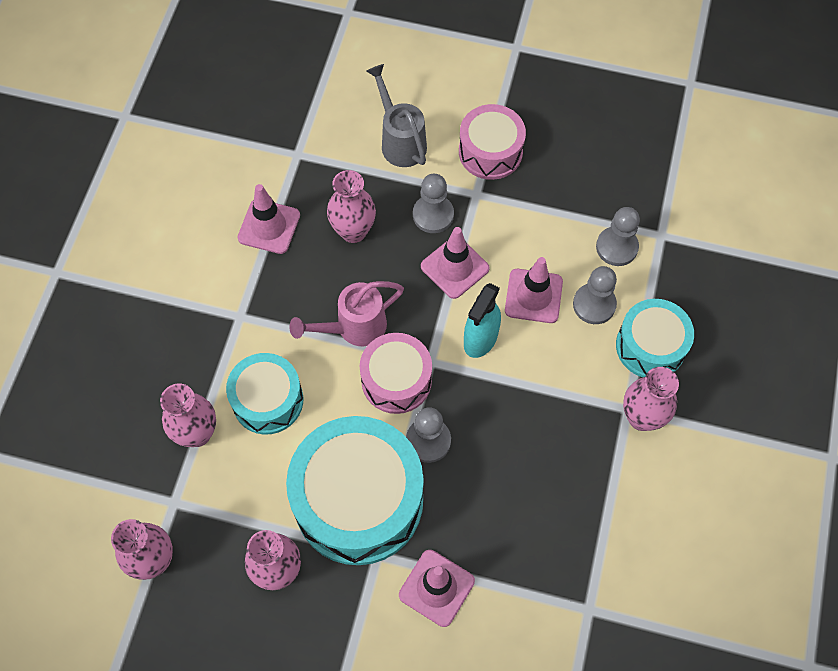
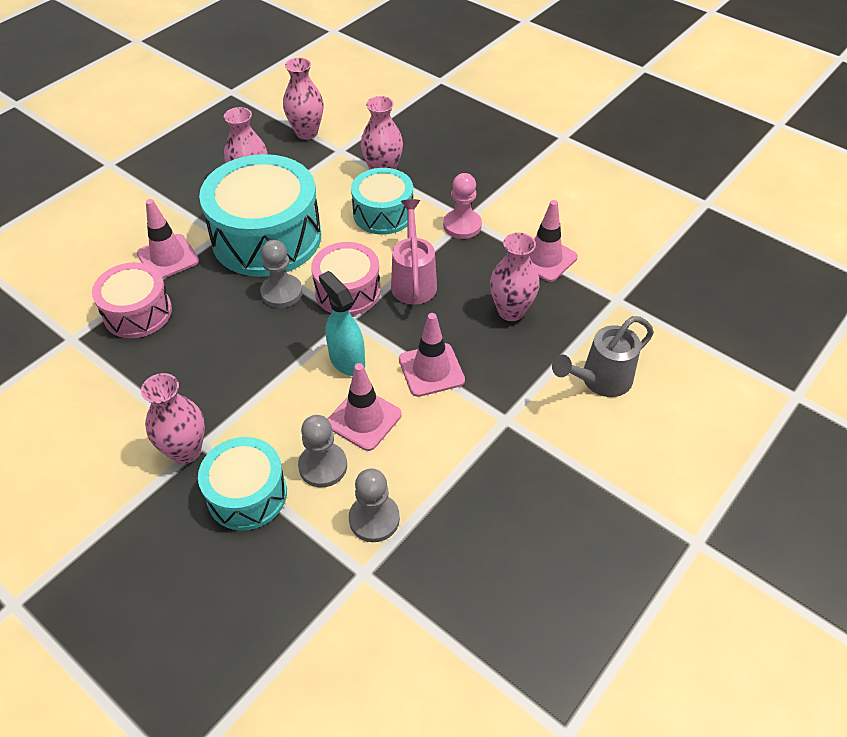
camera: 115 degrees right, 15 degrees down
(253, 316) = (462, 225): none -> pink pawn
(400, 141) = (600, 380): grey watering can -> grey watering can turned 150 degrees clockwise
(433, 215) = (498, 375): grey pawn -> none
(490, 152) = (553, 453): pink drum -> pink drum (137, 312)

